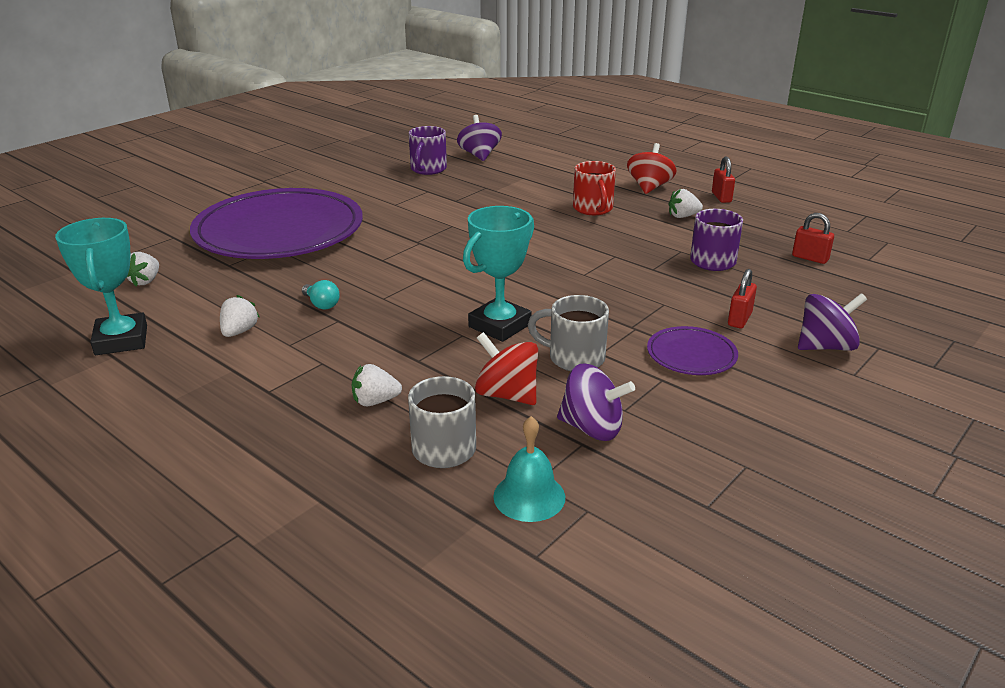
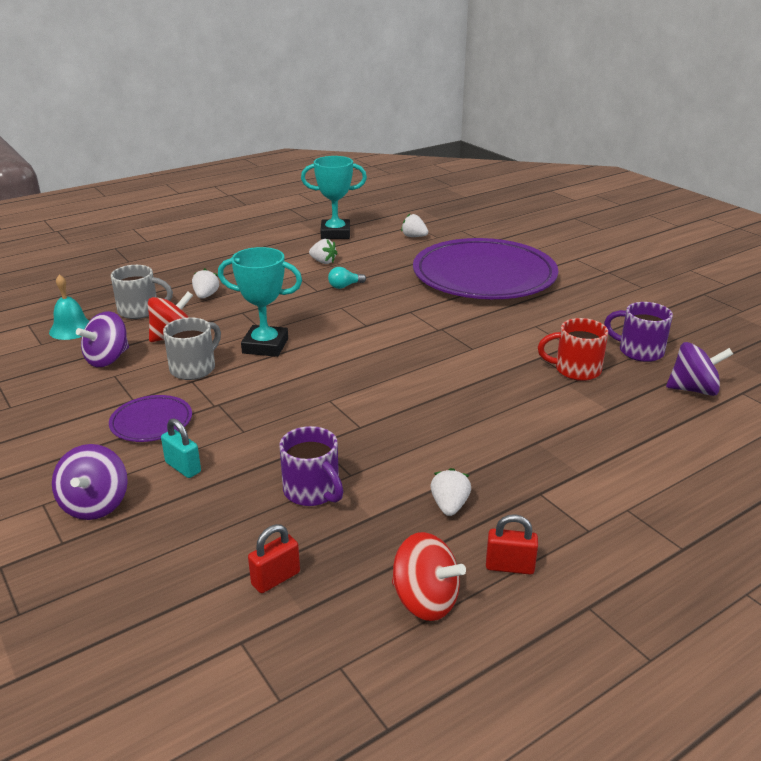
camera: 105 degrees right, 0 degrees up
(500, 325) = (265, 346): turquoise trophy -> turquoise trophy turned 45 degrees counterclockwise
(593, 209) = (493, 439): red mug -> red mug (575, 370)
(649, 187) = (561, 504): red spinning top -> red spinning top (425, 600)
(739, 319) = (183, 467): red padlock -> turquoise padlock

